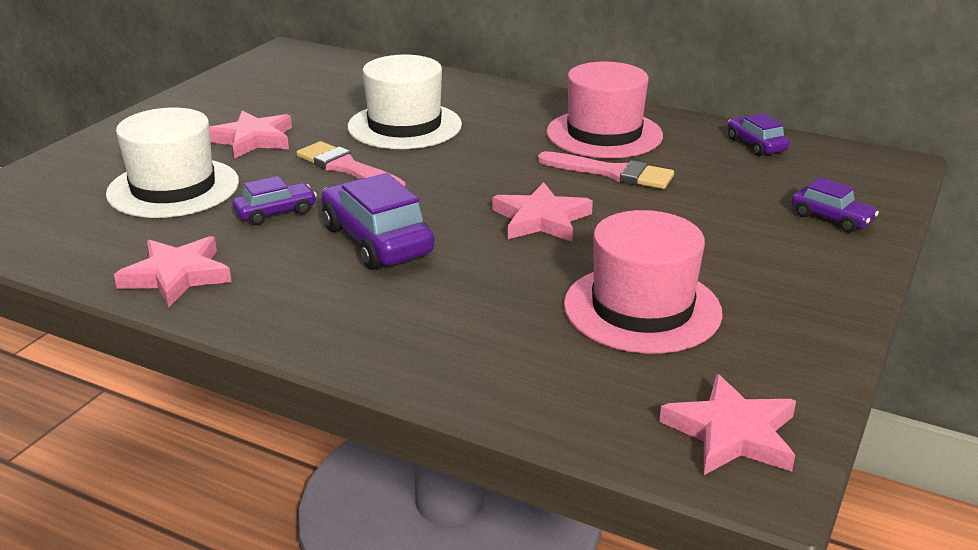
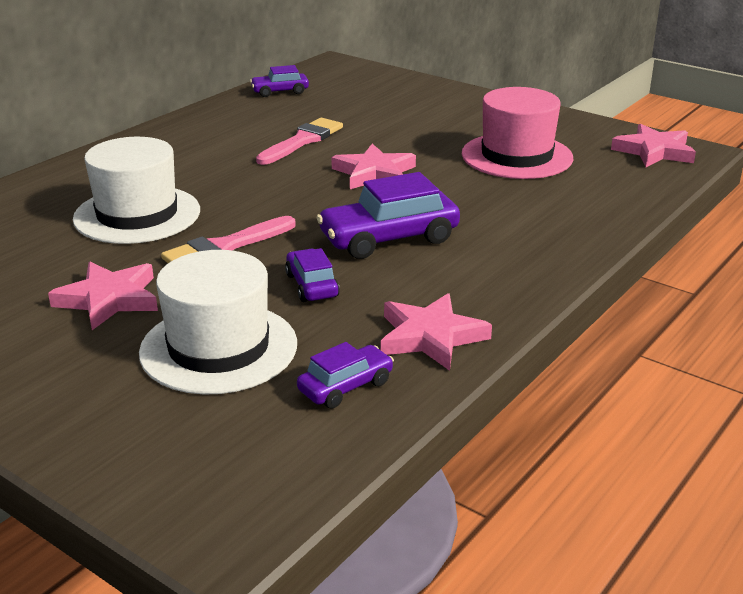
camera: 80 degrees left, 0 degrees up
(604, 134) = (223, 135): pink hat -> none
(831, 218) = (408, 90): purple car -> purple car (345, 386)

